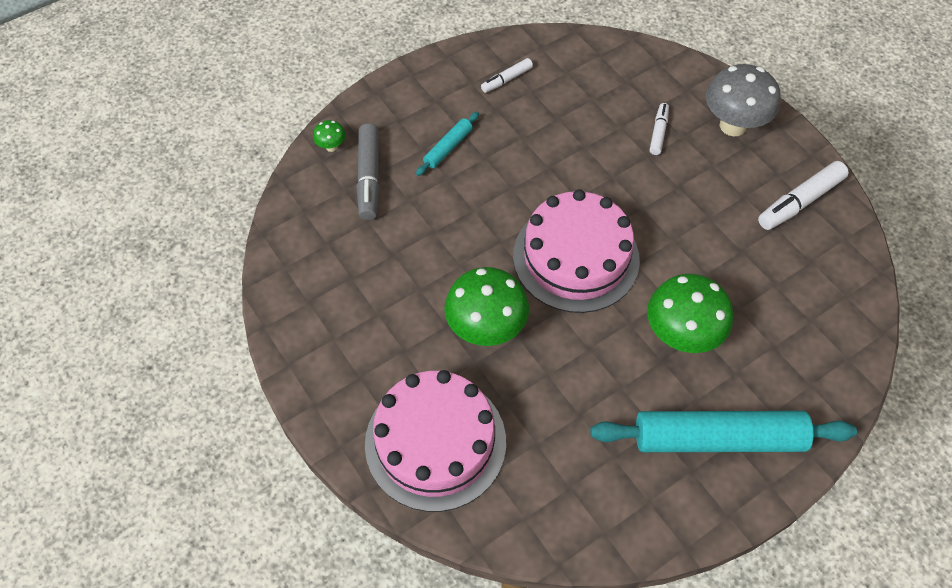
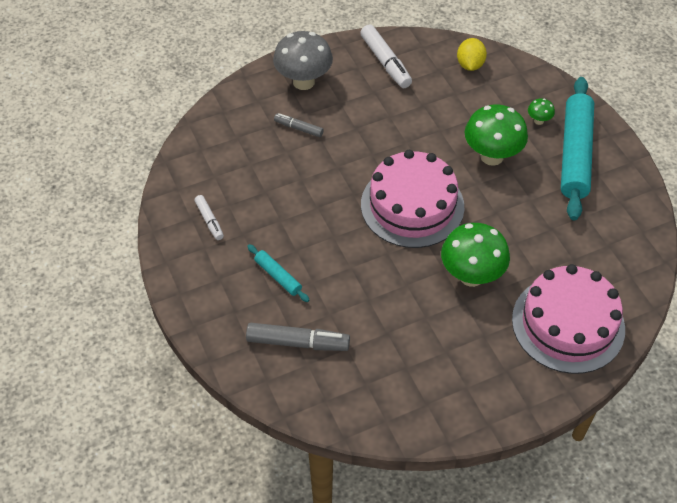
camera: 80 degrees left, 5 degrees down
(331, 147) = (253, 370): green mushroom -> green mushroom (538, 121)
(658, 132) = (298, 128): white marker -> grey marker
(835, 296) = (470, 65): none -> yellow lemon

